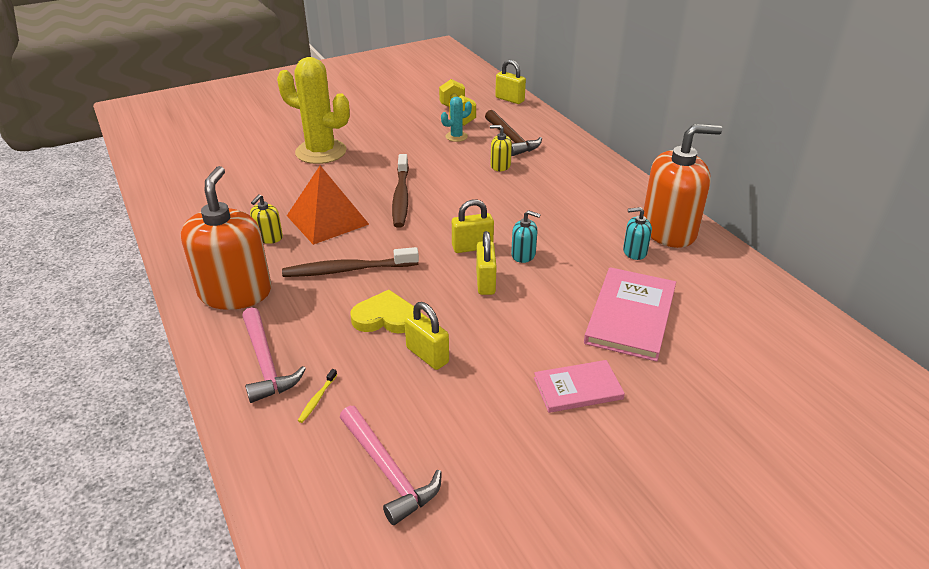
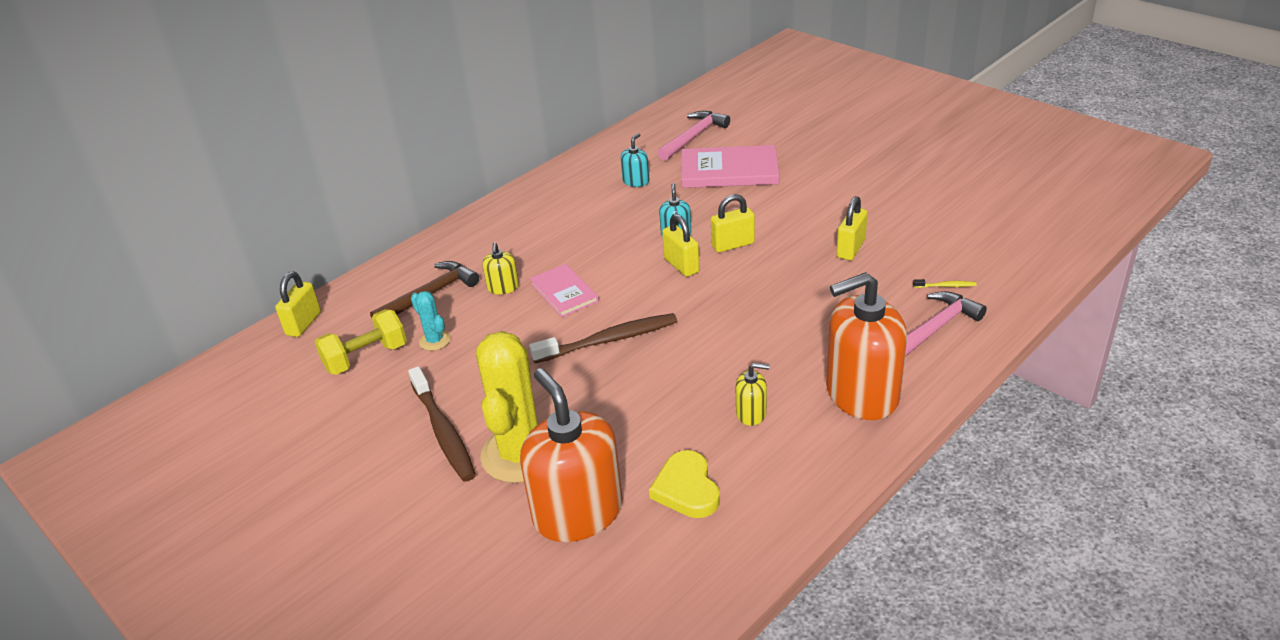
camera: 105 degrees left, 0 degrees up
(327, 220) = (688, 380): orange pyramid -> none
(347, 270) = (770, 331): brown toothbrush -> brown toothbrush (443, 432)
(385, 317) = (822, 284): yellow heart -> yellow heart (686, 489)
(388, 471) = (976, 232): pink hammer -> pink hammer (694, 137)
(578, 388) = (829, 178): pink book -> pink book (564, 292)
(634, 252) = (636, 181): turquoise soap dispenser -> turquoise soap dispenser turned 135 degrees counterclockwise
(669, 230) = (591, 170): orange soap dispenser -> orange soap dispenser (578, 512)

